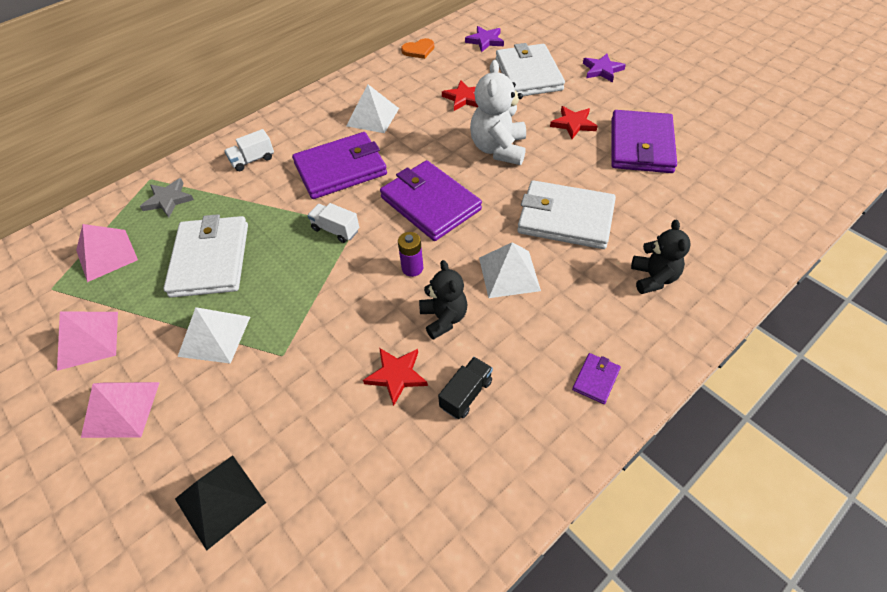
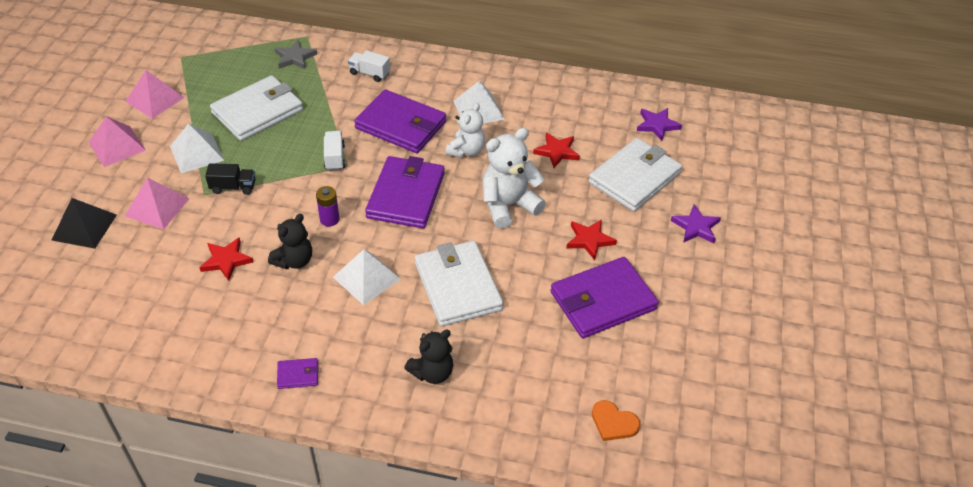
camera: 50 degrees right, 5 degrees down
(106, 255) = (225, 62): pink pyramid -> pink pyramid (157, 207)
(413, 144) = (466, 150): none -> white teddy bear
(418, 50) = (596, 90): orange heart -> orange heart (613, 422)
(466, 394) = (235, 305): black truck -> black truck (233, 187)

